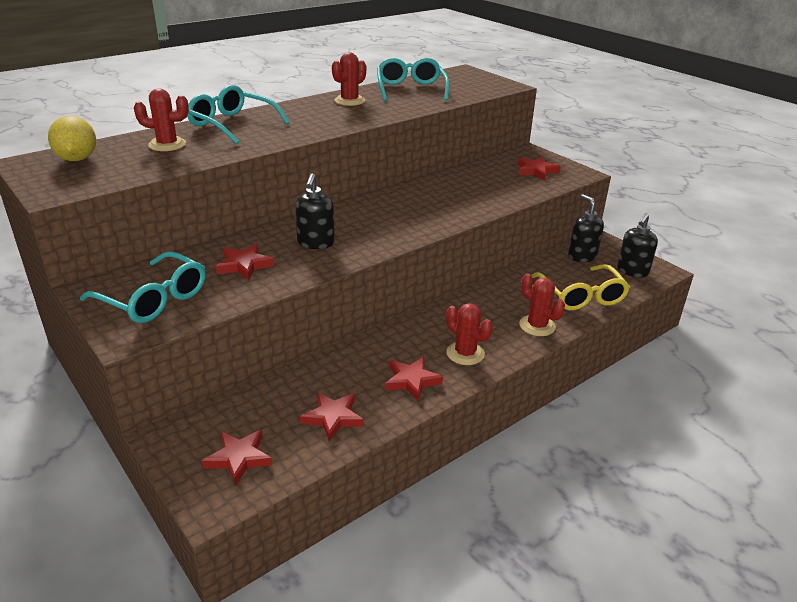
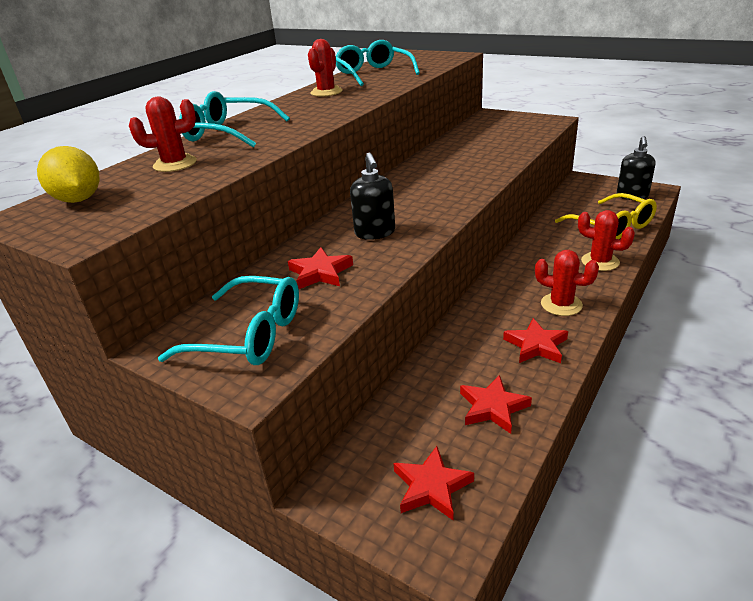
camera: 15 degrees left, 0 degrees up
(536, 171) = (513, 127): red star -> none
(582, 256) = (580, 195): black soap dispenser -> none

